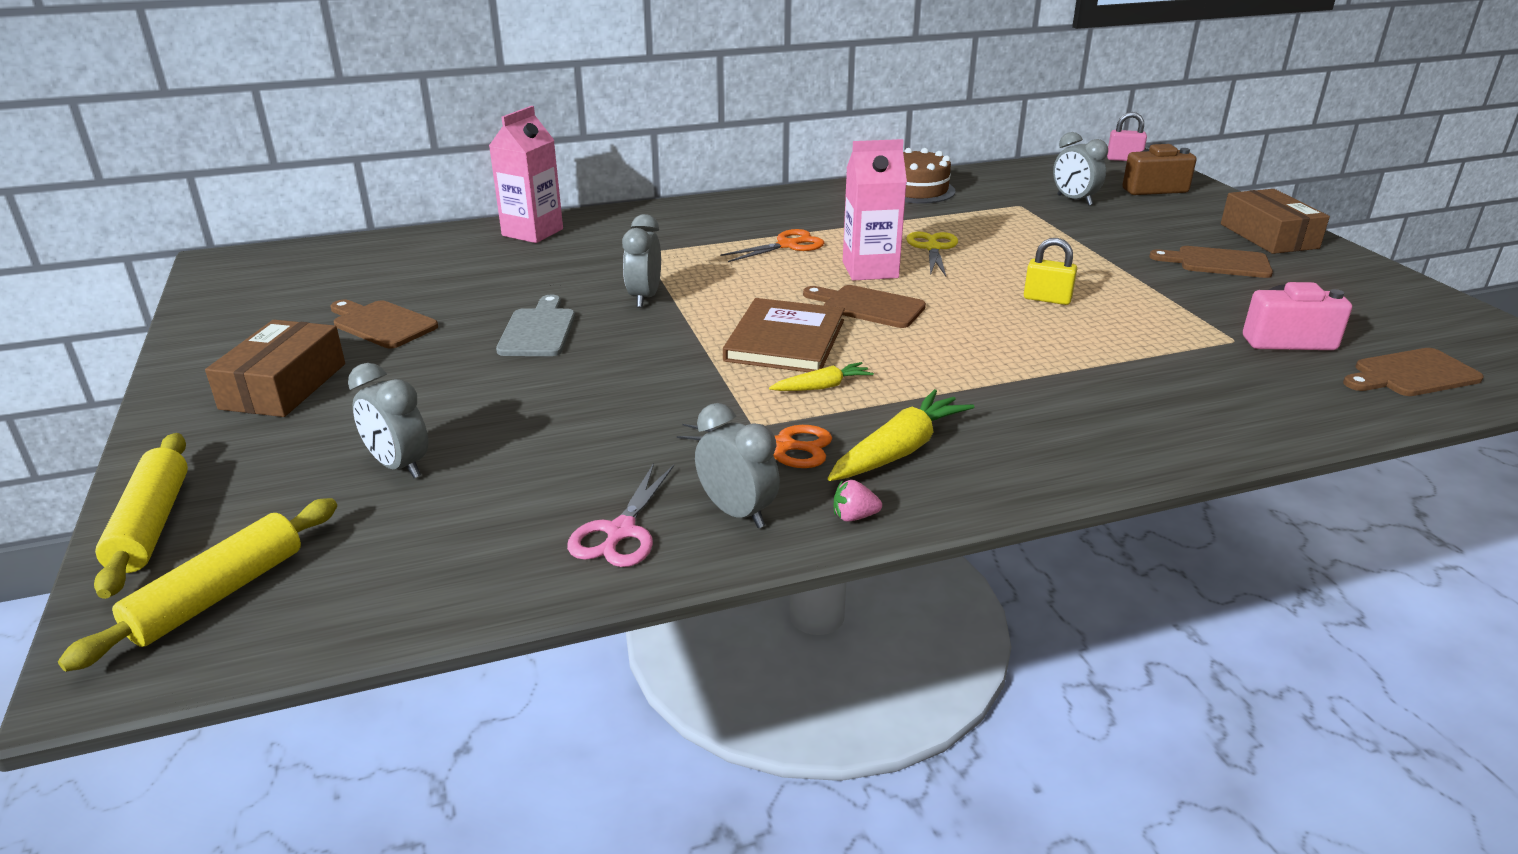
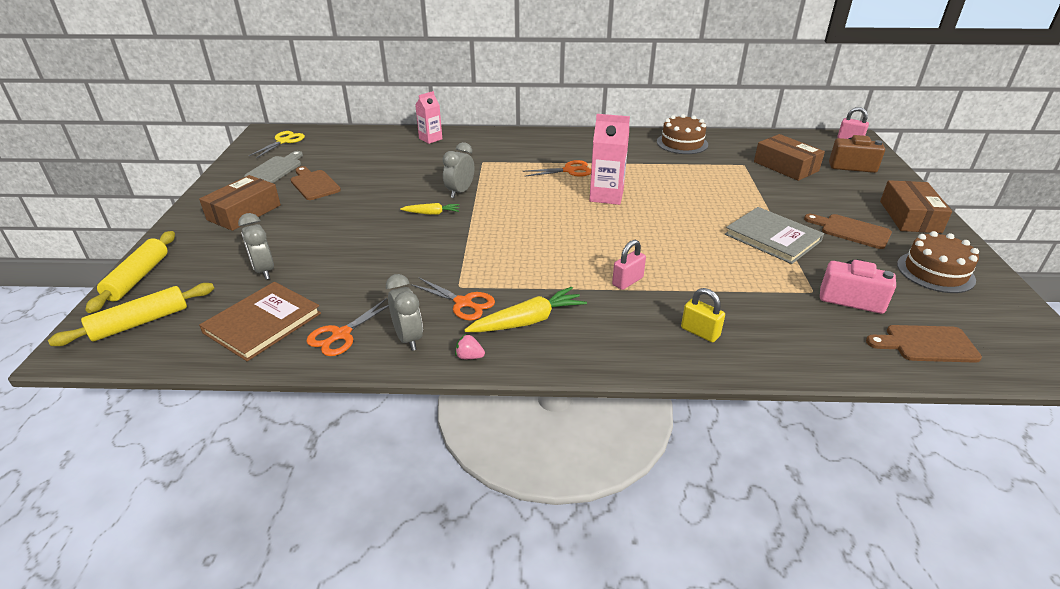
camera: 20 degrees right, 5 degrees up
(532, 232) = (430, 139): pink carton -> pink carton, size x0.65
(538, 330) = (388, 203): grey cutting board -> grey cutting board (276, 169)
(621, 531) = (341, 334): pink scissors -> orange scissors
(785, 340) = (518, 235): brown book -> brown book (263, 323)
(822, 387) = (516, 270): yellow carrot -> yellow carrot (432, 213)
(868, 306) = (585, 221): brown cutting board -> none
(932, 248) = (659, 187): yellow scissors -> yellow scissors (283, 141)
(993, 372) = (627, 281): none -> pink padlock
(1047, 299) = (705, 236): yellow padlock -> yellow padlock (700, 332)
(1074, 200) = (785, 166): grey clock -> brown box
(1132, 286) = (772, 238): none -> grey book
(1350, 293) = (935, 272): none -> brown cake

